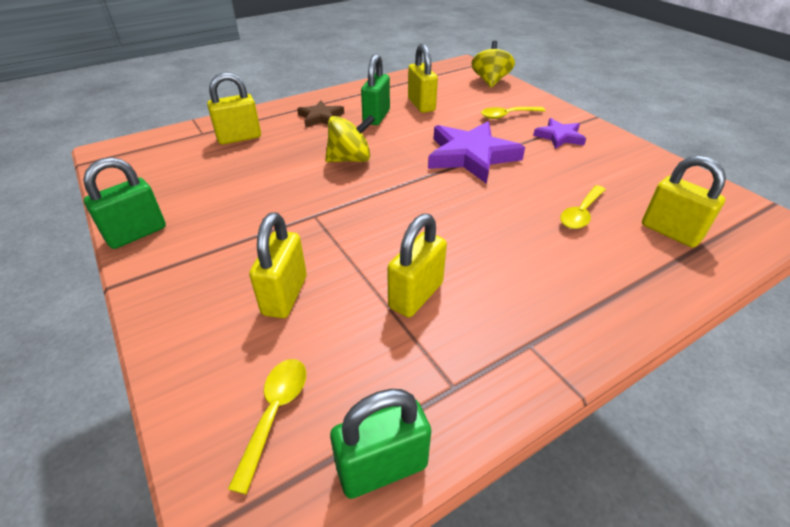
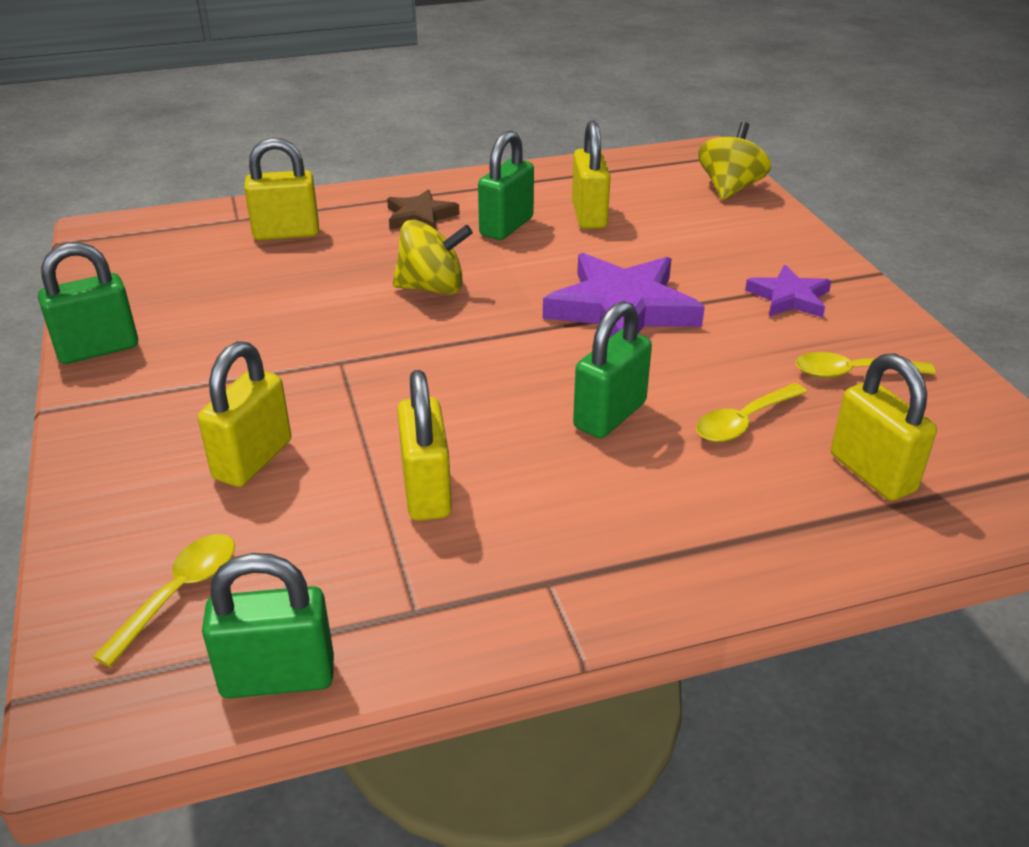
camera: 15 degrees right, 5 degrees down
(416, 295) = (426, 491): yellow padlock -> yellow padlock turned 60 degrees counterclockwise
(502, 222) = (610, 415): none -> green padlock
(507, 115) = (723, 251): yellow spoon -> yellow spoon (852, 373)

